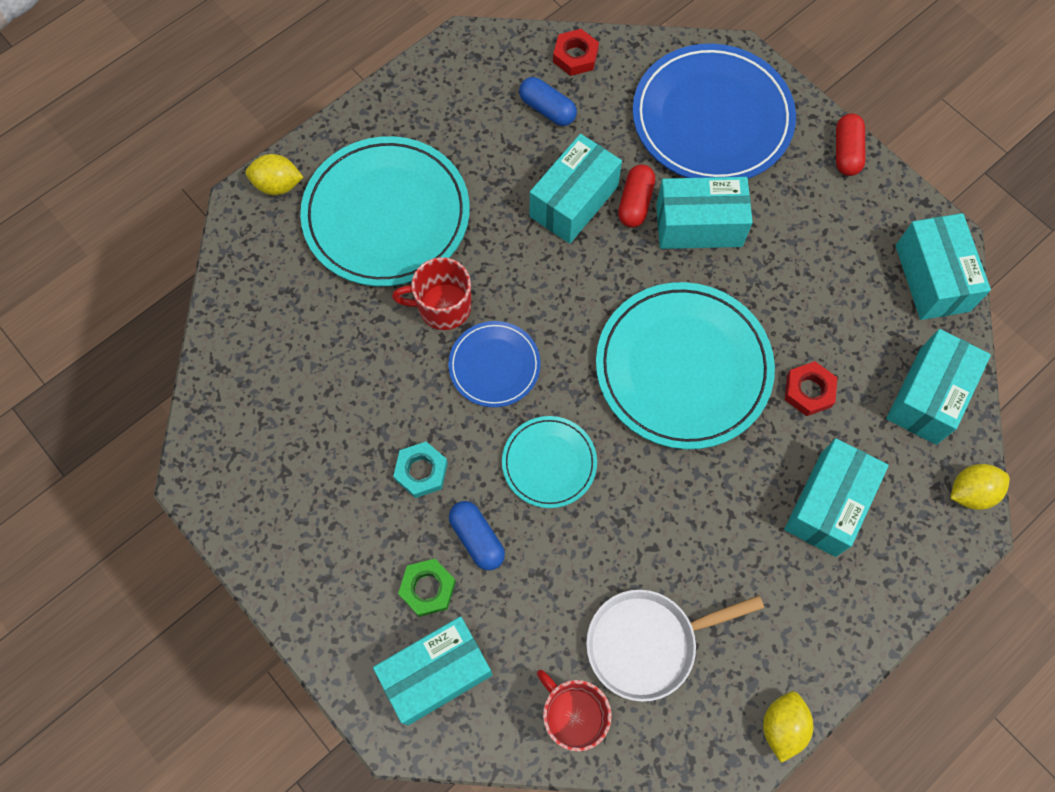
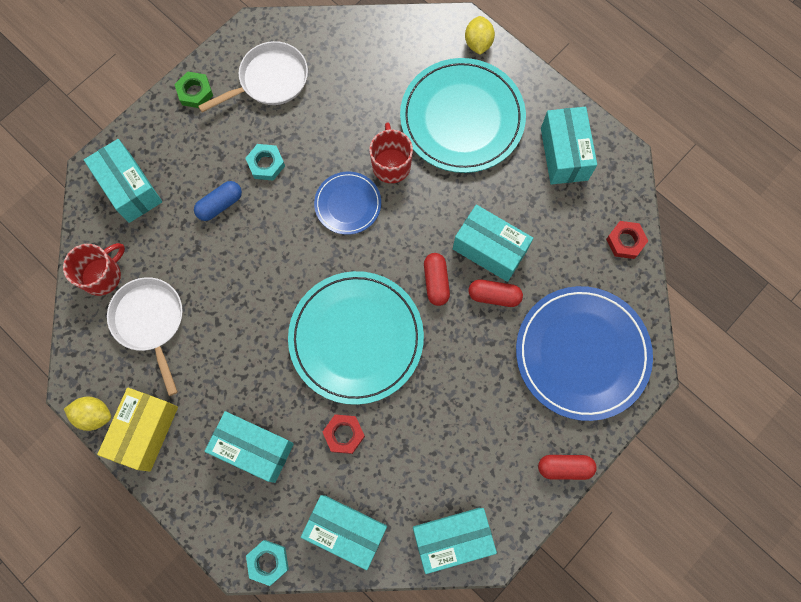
camera: 85 degrees right, 5 degrees up
(287, 460) = (270, 80): none -> white pan
(428, 588) = (185, 177): green nut -> green nut (195, 92)
(547, 109) = (571, 224): blue capsule -> none
(549, 463) = (276, 247): turquoise plate -> none
(613, 266) = (436, 282): none -> red capsule
(699, 225) = (479, 346): turquoise box -> turquoise box (564, 154)
(805, 651) = (145, 431): none -> yellow box
(971, 492) = (268, 562): yellow lemon -> turquoise nut

